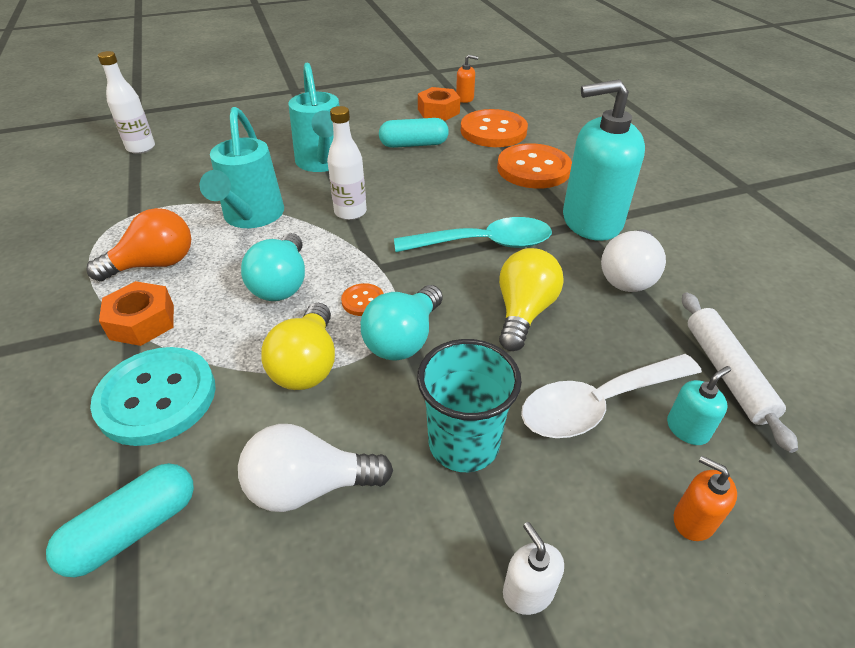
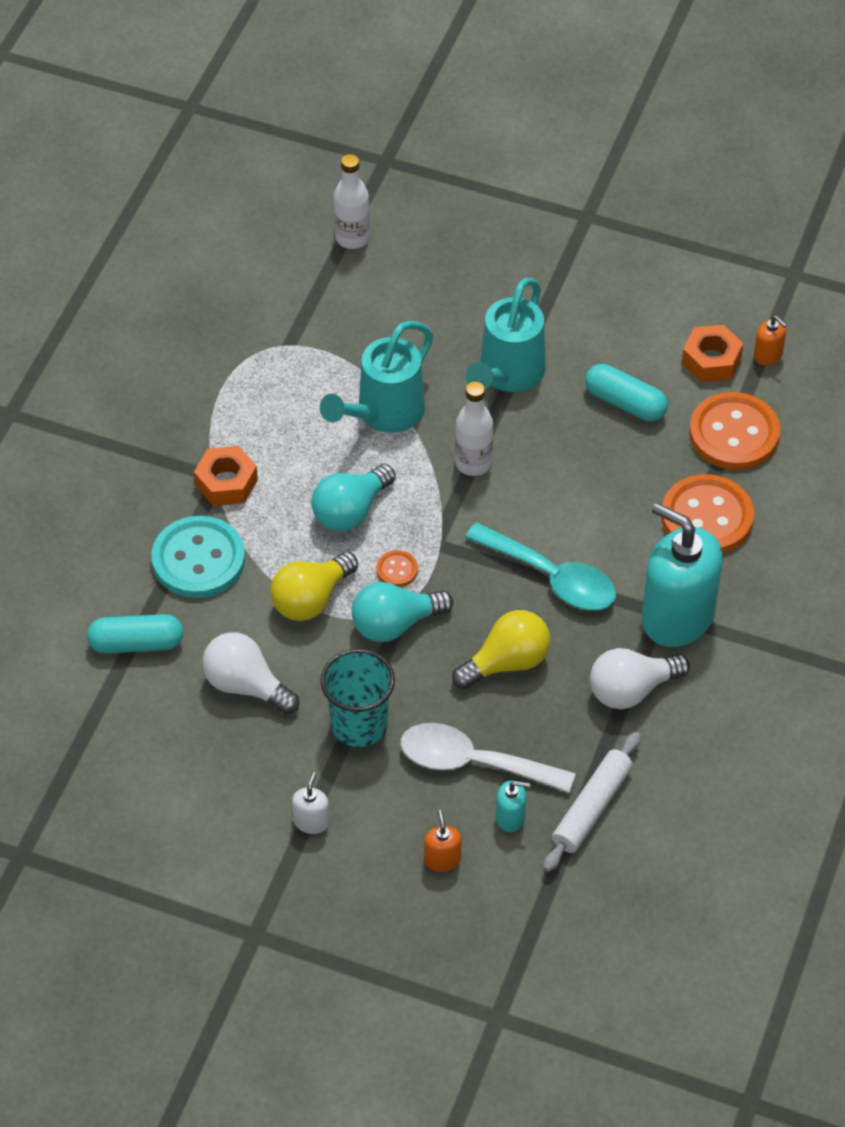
camera: 40 degrees right, 10 degrees up
(155, 264) = (269, 424): orange light bulb -> none

